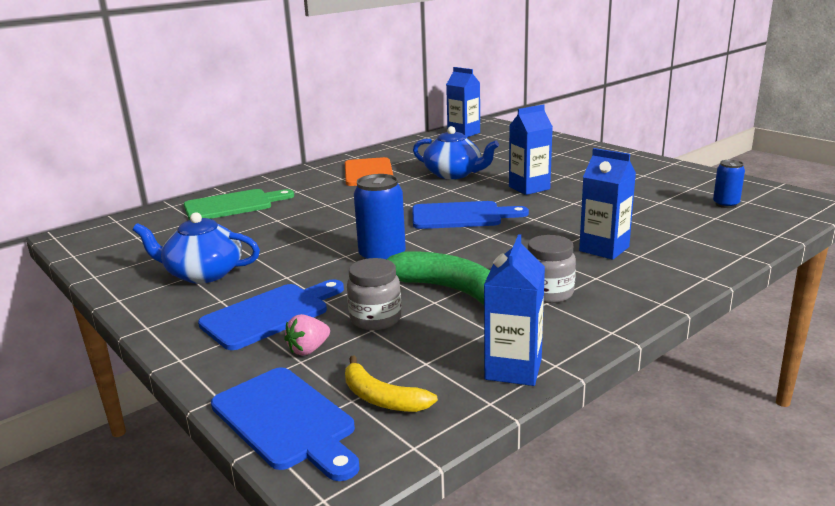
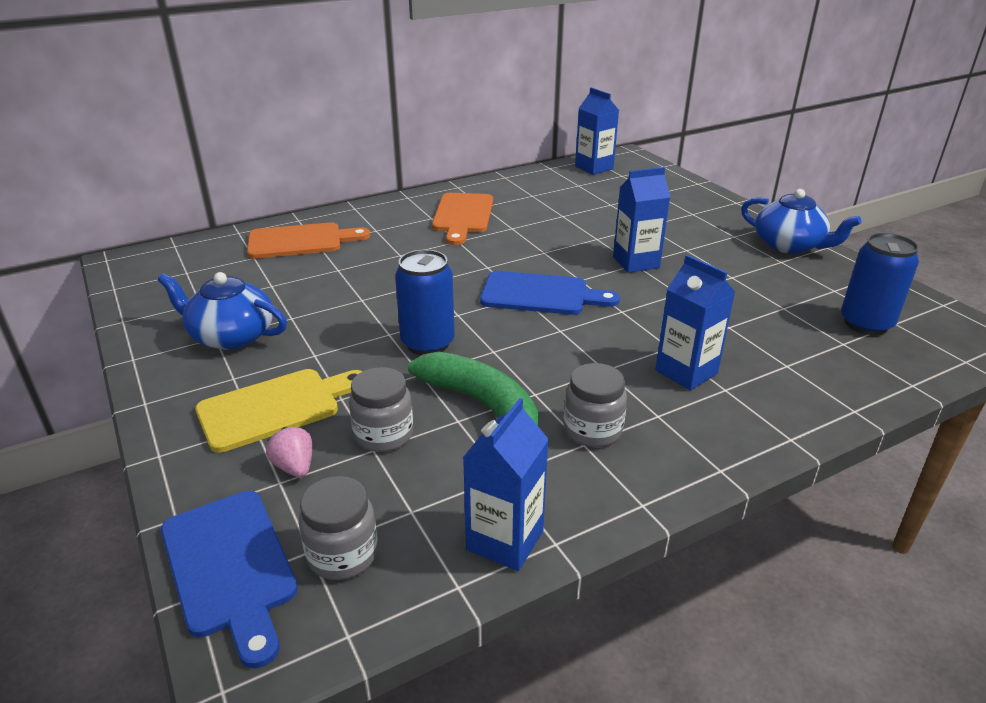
camera: 10 degrees right, 10 degrees up
(233, 205) = (300, 241): green cutting board -> orange cutting board
(270, 314) = (275, 408): blue cutting board -> yellow cutting board
(308, 350) = (294, 467): pink strawberry -> pink strawberry turned 90 degrees clockwise
(381, 398) = (342, 554): yellow banana -> grey jar
(454, 174) = (558, 229): blue teapot -> blue teapot (789, 245)
(725, 204) = (866, 324): blue can -> blue can, size x1.66

